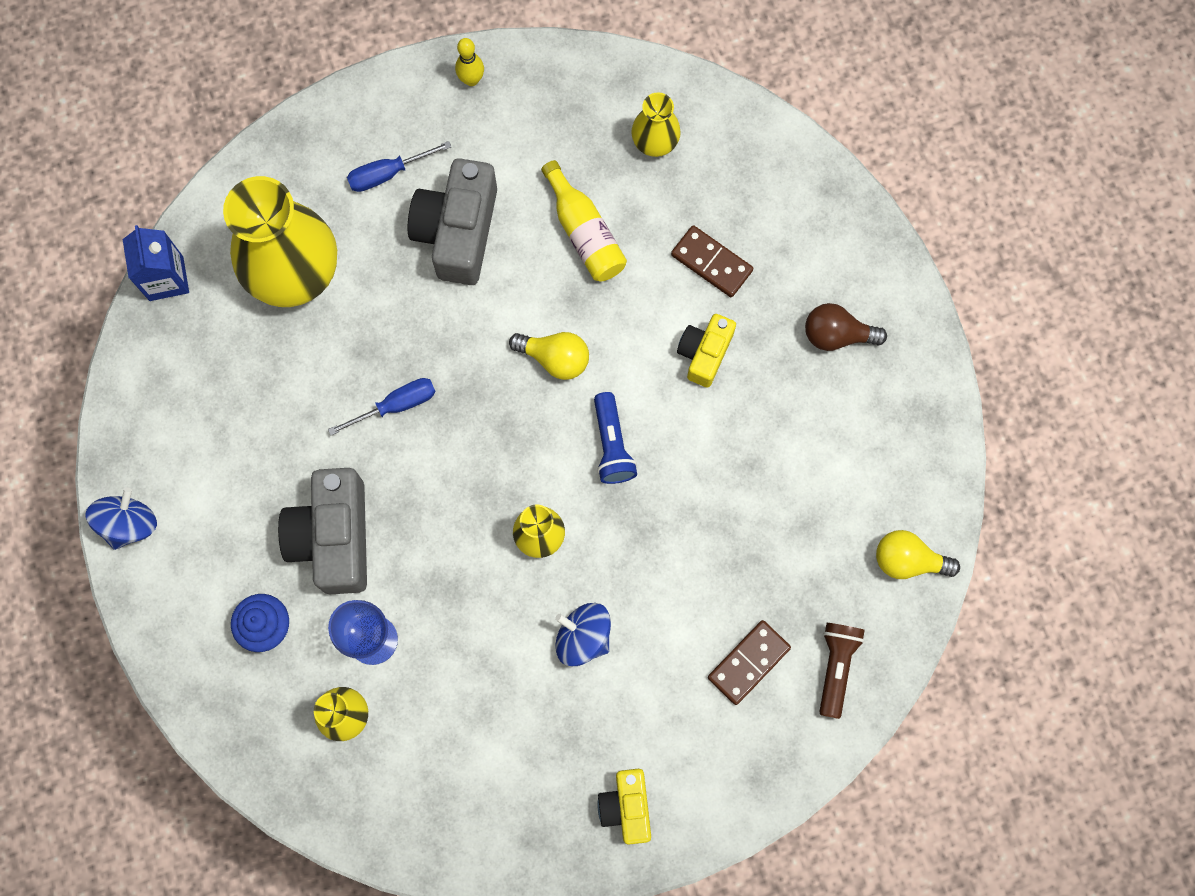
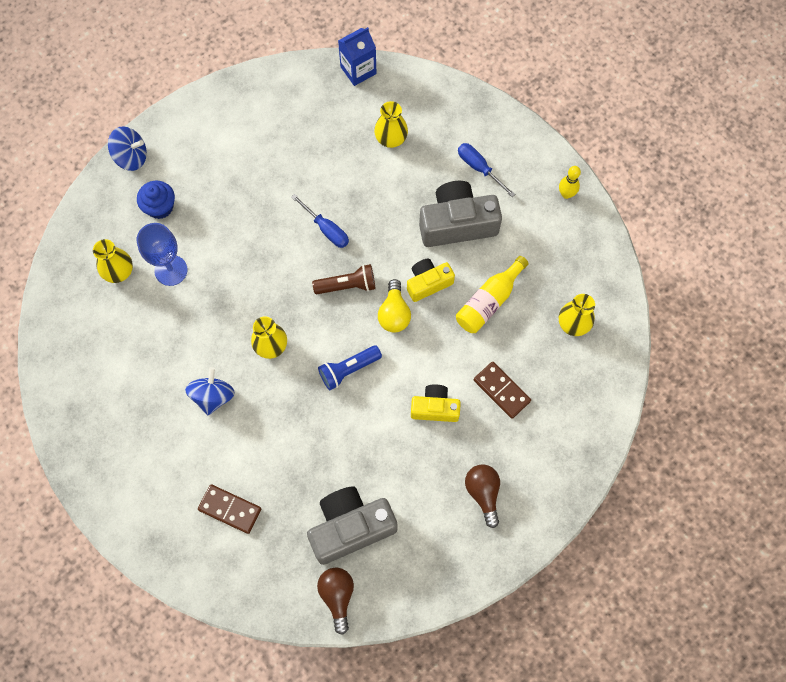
camera: 70 degrees right, 5 degrees down
(129, 524) = (198, 109): blue spinning top -> blue spinning top (131, 157)
(294, 272) = (391, 139): yellow vase -> yellow vase, size x0.49
(333, 537) = (228, 224): grey camera -> grey camera (350, 527)
(626, 807) = (110, 462): yellow camera -> yellow camera (428, 283)
(711, 263) = (501, 390): brown domino -> brown domino turned 60 degrees counterclockwise
(836, 667) = (246, 569): brown flashlight -> brown flashlight (347, 285)
(908, 560) = (337, 596): yellow light bulb -> brown light bulb

